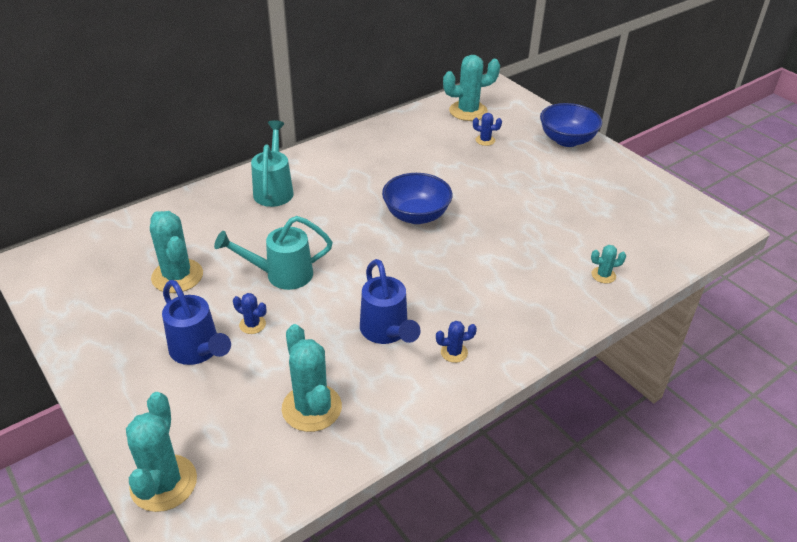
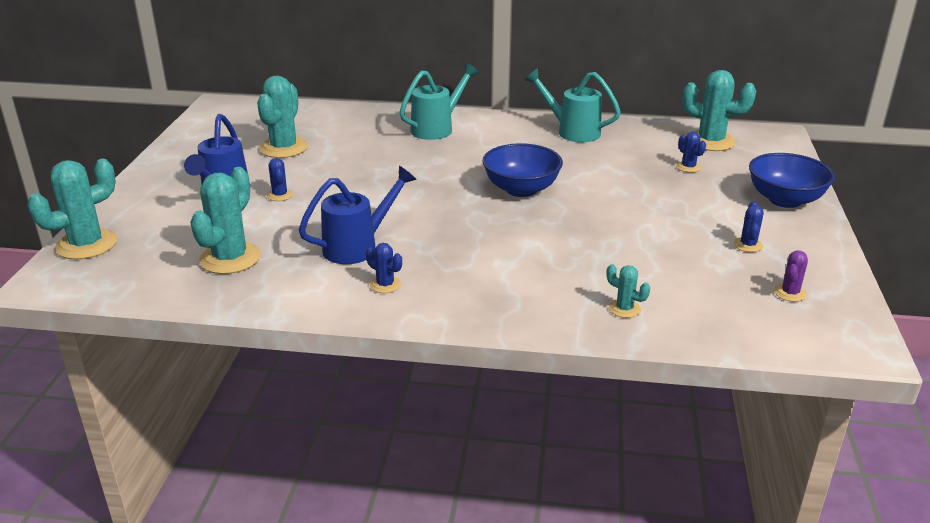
camera: 45 degrees right, 10 degrees down
(281, 275) = (349, 178): turquoise watering can -> turquoise watering can (572, 131)
(387, 333) = (358, 246): blue watering can -> blue watering can turned 150 degrees counterclockwise
(595, 187) = (748, 245): none -> blue cactus
(656, 210) = (790, 293): none -> purple cactus

